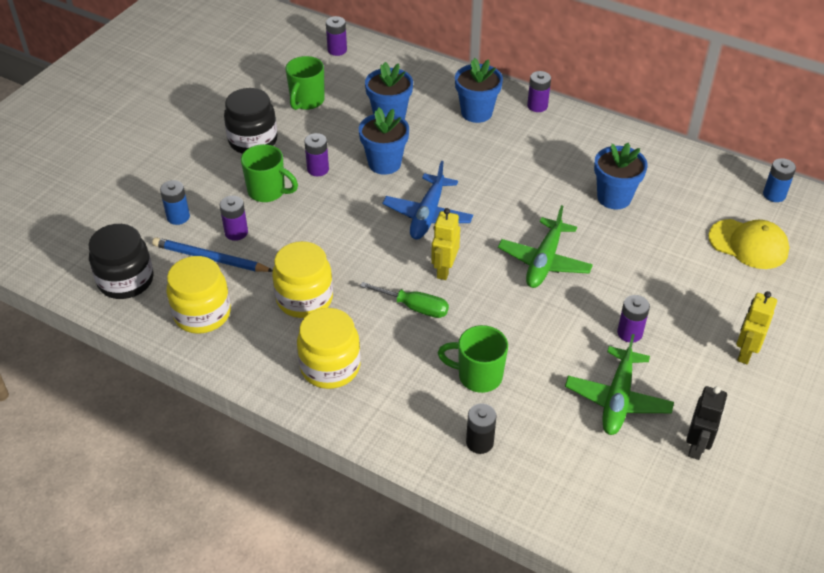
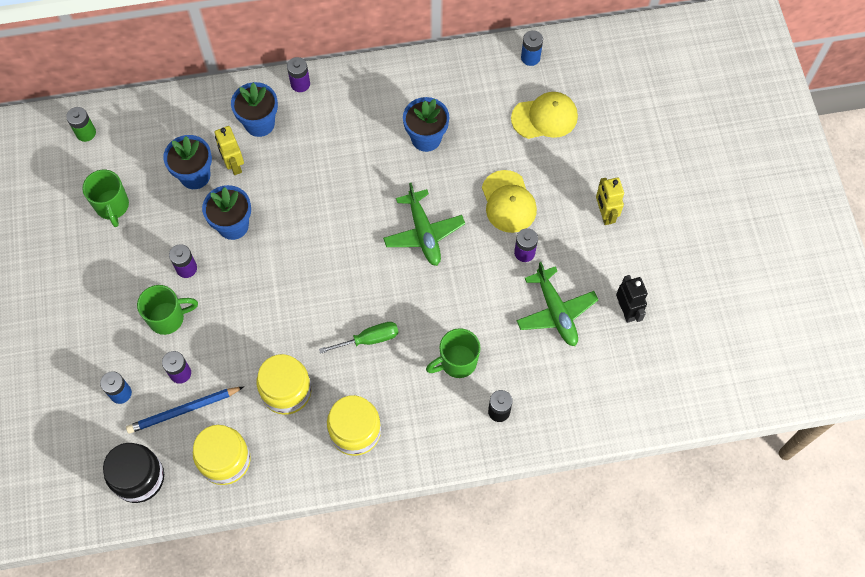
camera: 40 degrees left, 20 degrees up
(253, 141) = (107, 278): black jar -> none
(337, 50) = (86, 133): purple battery -> green battery
(428, 215) = (308, 251): blue plane -> none
(444, 270) = (362, 292): yellow robot -> yellow robot (234, 165)
(650, 285) = (508, 202): none -> yellow cap

